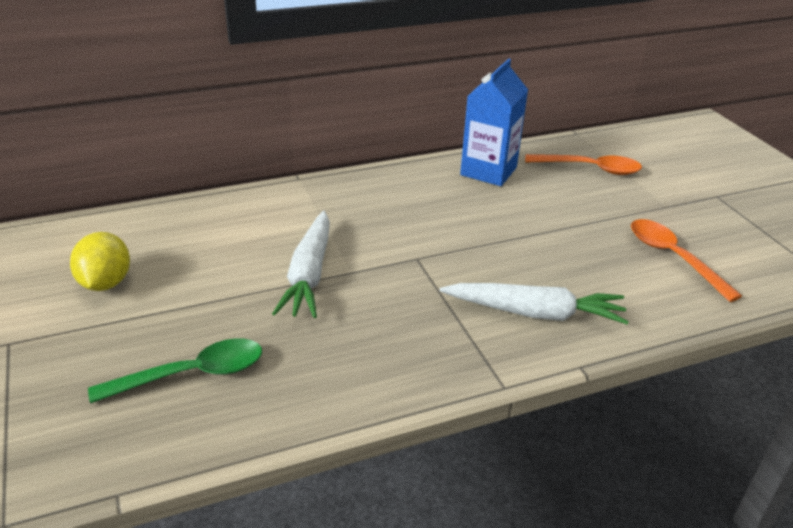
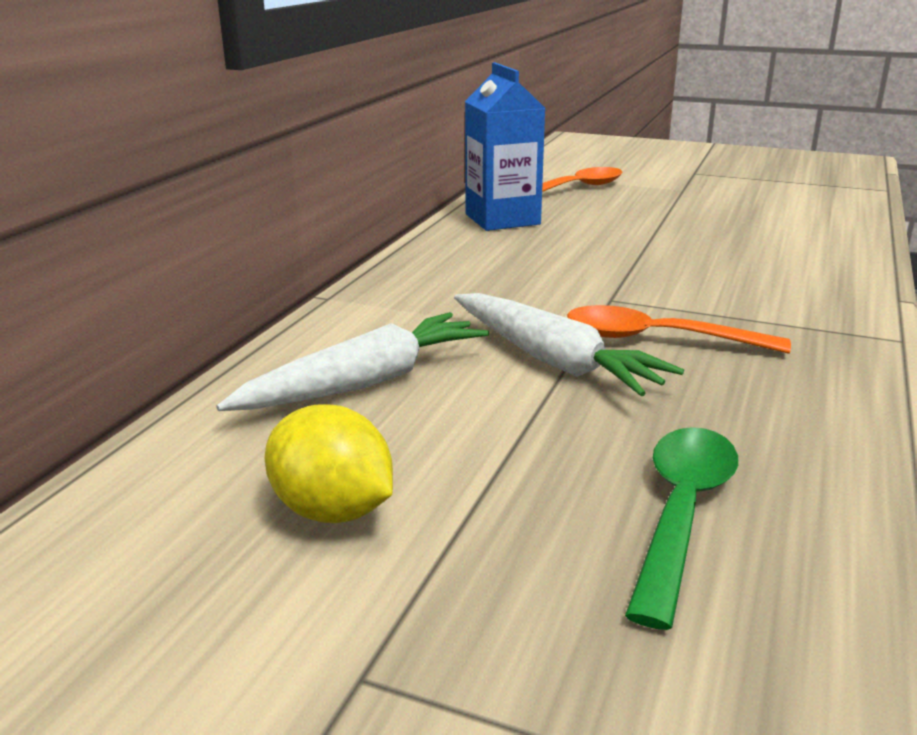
camera: 45 degrees left, 10 degrees down
(534, 313) = (787, 286): white carrot -> white carrot (364, 383)
(673, 258) = (767, 214): orange spoon -> orange spoon (659, 339)

